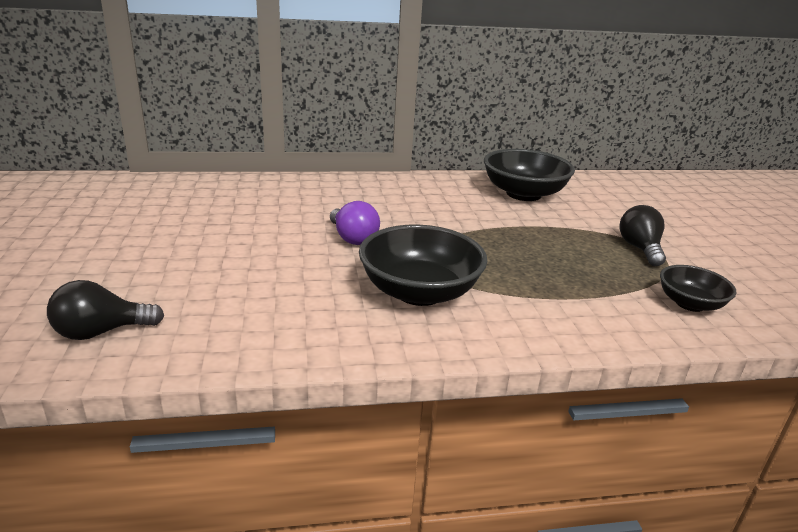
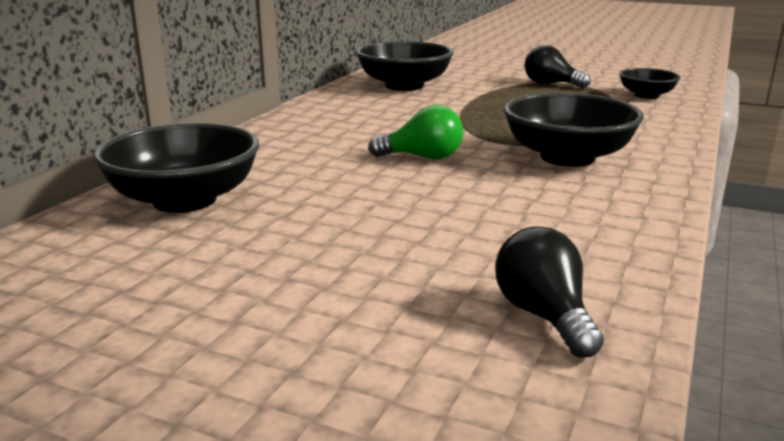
camera: 55 degrees left, 5 degrees down
(101, 332) = (544, 316): black light bulb -> black light bulb turned 150 degrees clockwise
(209, 194) = (184, 200): none -> black bowl
(353, 238) = (423, 157): purple light bulb -> green light bulb

